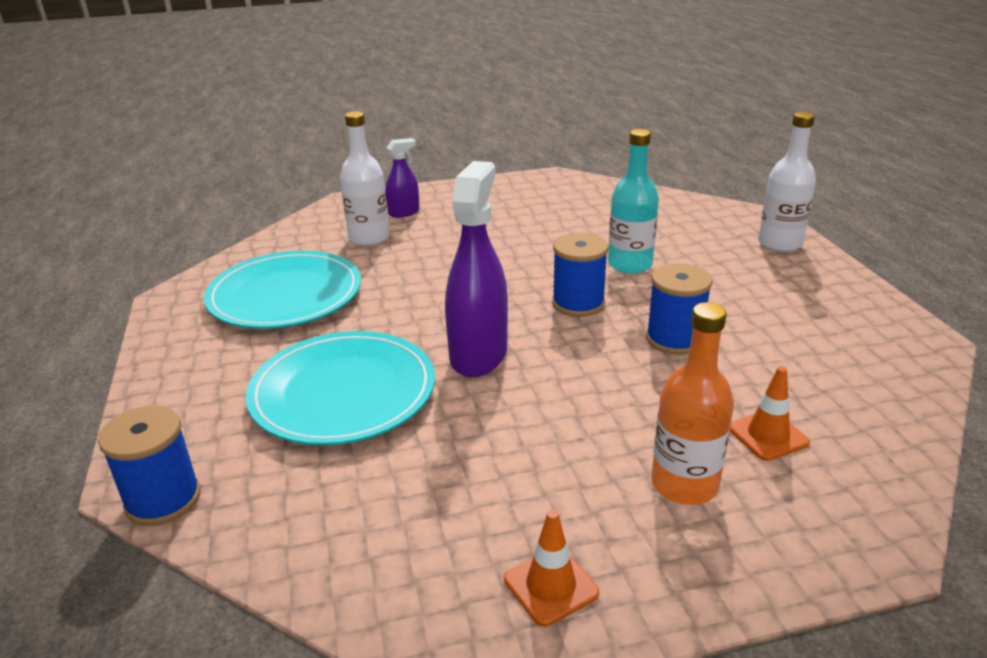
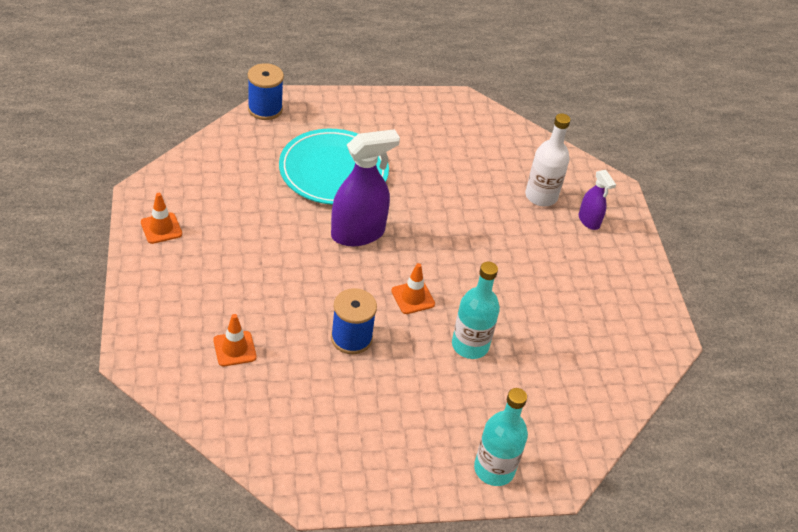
camera: 90 degrees right, 15 degrees up
(285, 296) = (455, 150): turquoise plate -> none
(478, 355) = (358, 233): purple spray bottle -> purple spray bottle turned 45 degrees counterclockwise
(578, 303) = (413, 297): blue spool -> orange traffic cone
(684, 484) = (208, 296): orange bottle -> none
(779, 243) = (494, 469): white bottle -> turquoise bottle

